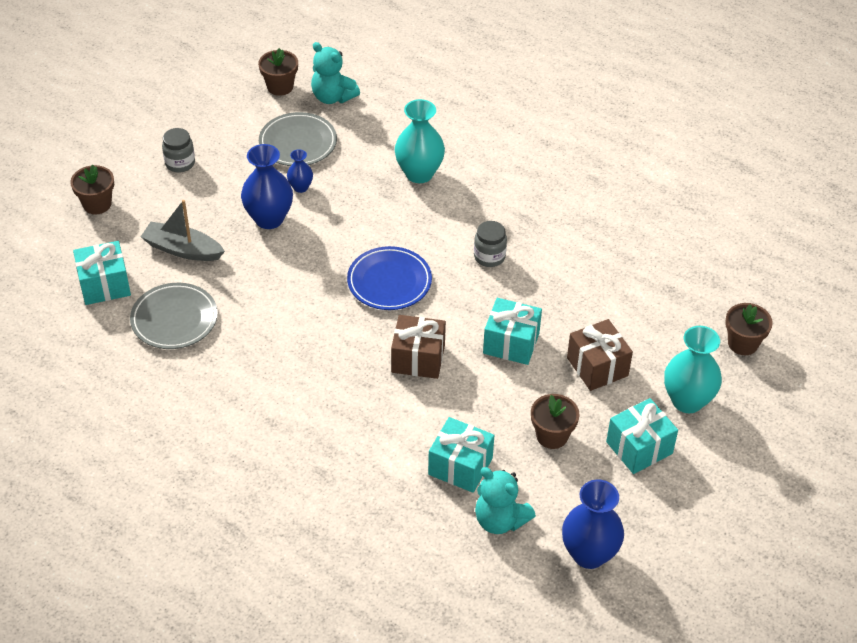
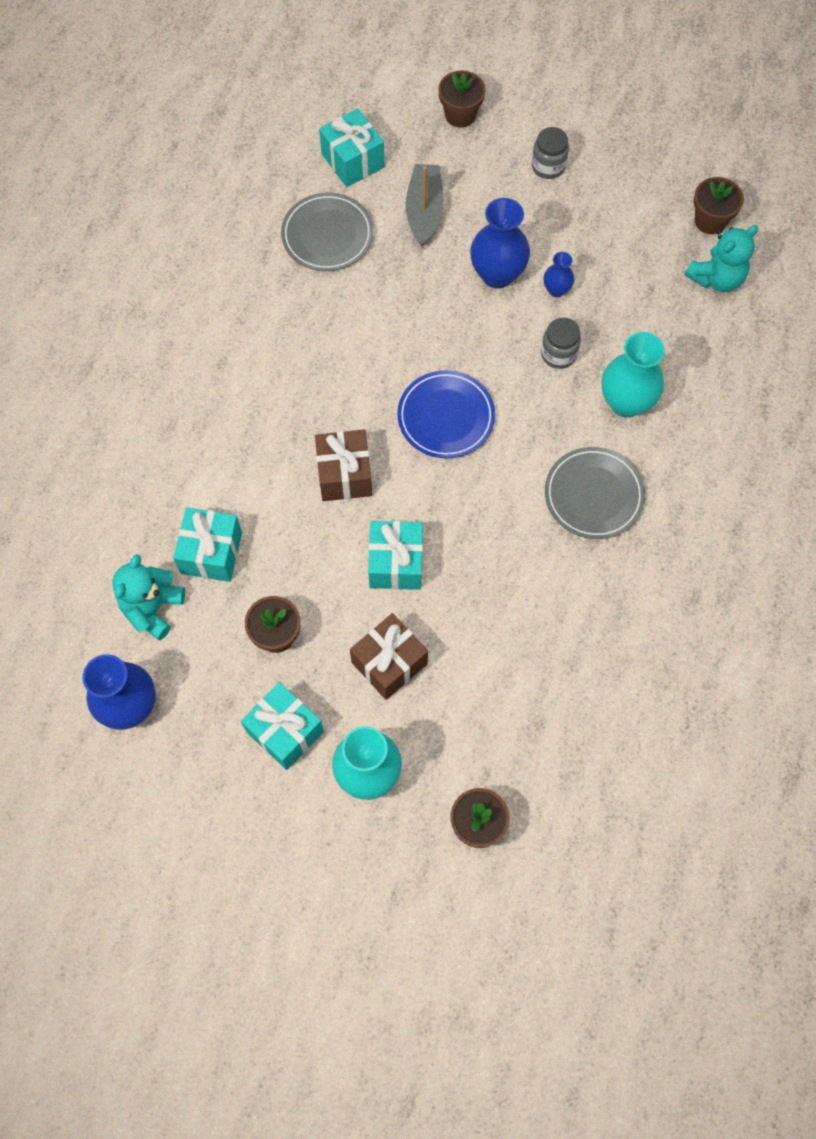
camera: 75 degrees right, 20 degrees up
(298, 143) = (625, 266): grey plate -> grey plate (593, 495)
(333, 97) = (716, 278): turquoise teddy bear -> turquoise teddy bear turned 150 degrees counterclockwise
(489, 257) = (519, 509): grey jar -> grey jar (558, 354)

